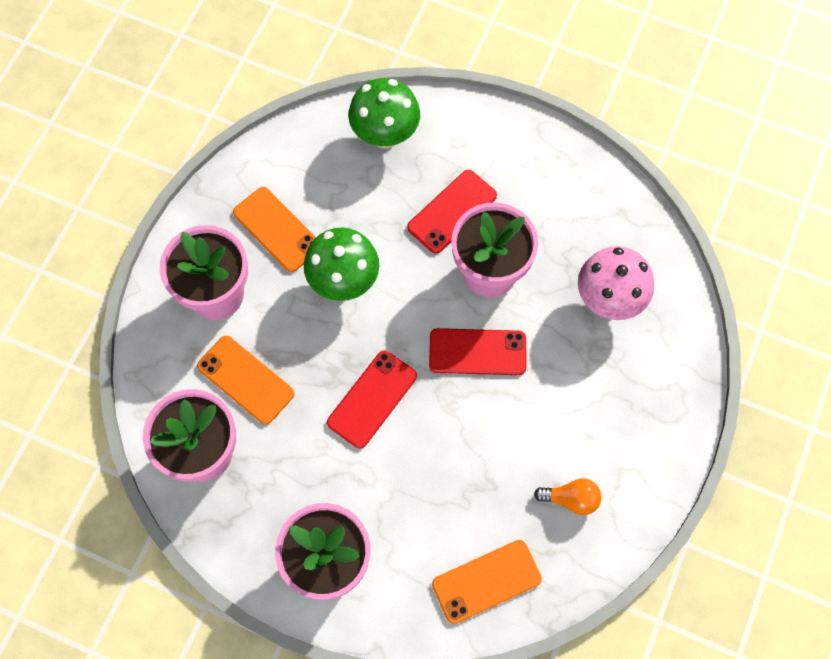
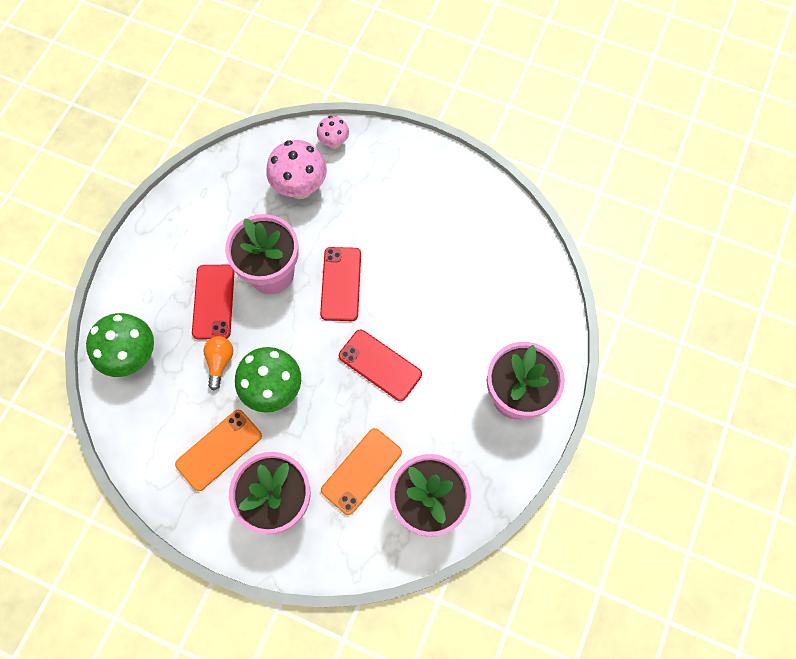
camera: 90 degrees left, 0 degrees up
(452, 211) = (213, 302): red phone -> red phone turned 45 degrees clockwise
(486, 581) = (523, 281): orange phone -> none
(571, 499) = (459, 221): orange light bulb -> orange light bulb (220, 362)
(678, 339) = (334, 143): none -> pink mushroom

